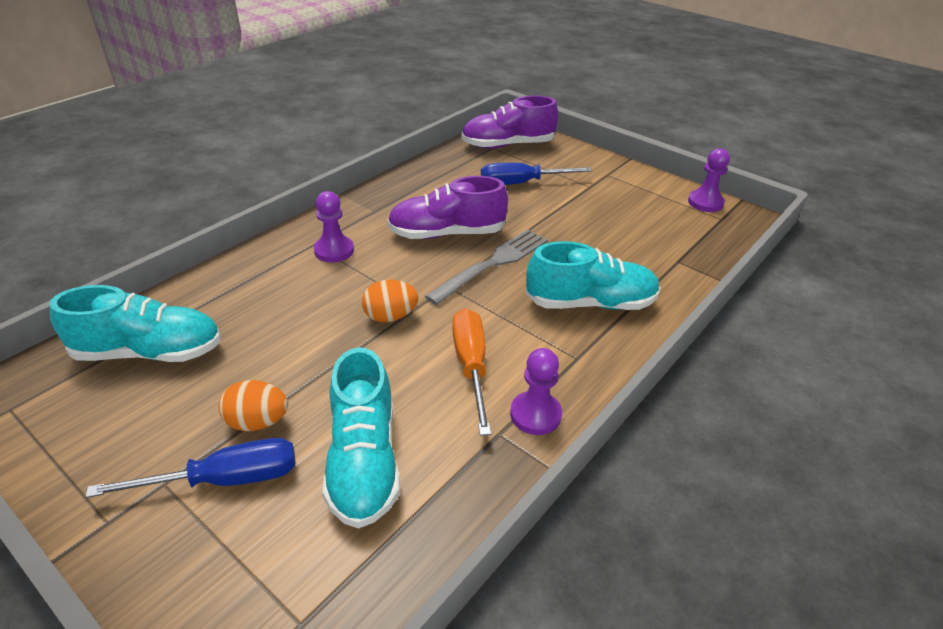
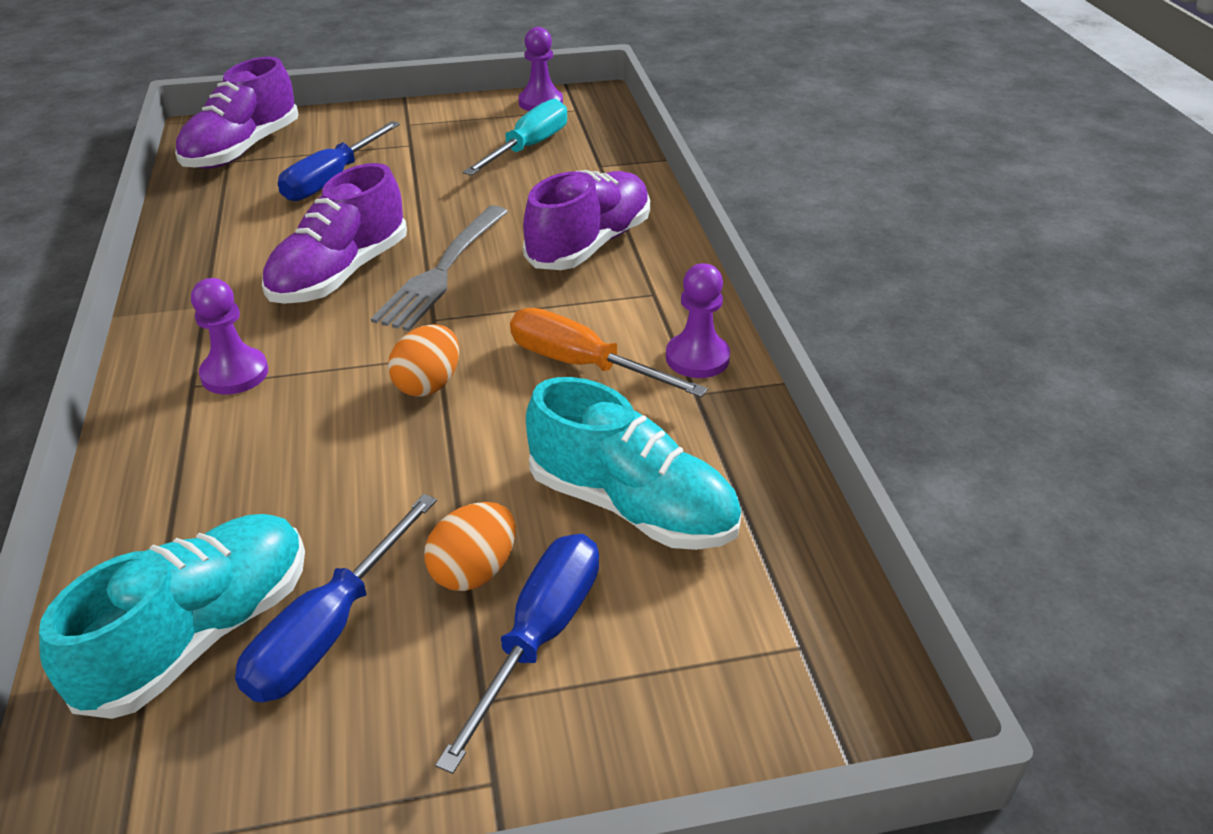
camera: 50 degrees left, 0 degrees up
(178, 393) = (329, 629): none -> blue screwdriver
(492, 264) = (443, 270): grey fork -> grey fork turned 150 degrees counterclockwise
(590, 303) = (589, 244): turquoise shoe -> purple shoe
(652, 225) = (528, 147): none -> turquoise screwdriver

